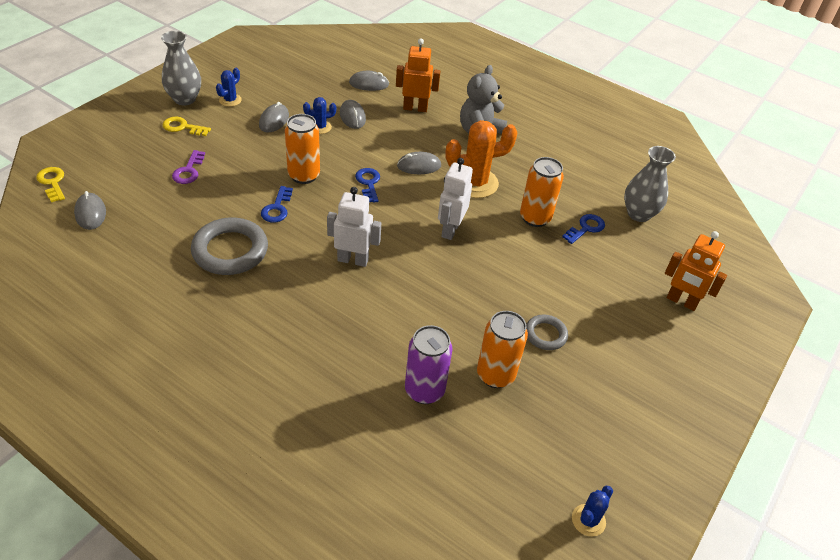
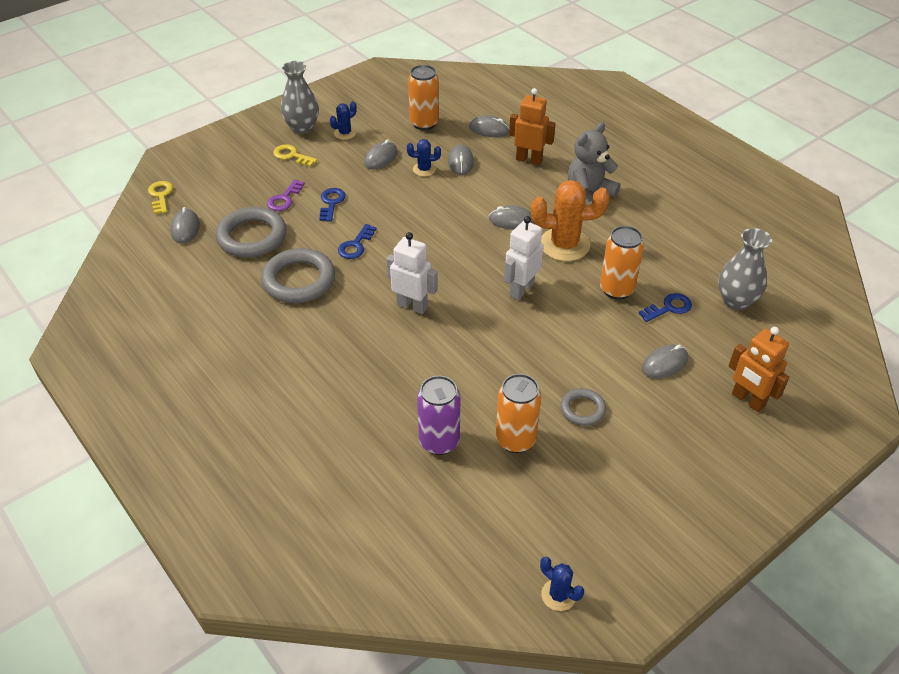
camera: 20 degrees right, 0 degrees up
(166, 213) = (252, 237): none -> grey ring
(304, 175) = (392, 216): orange can -> orange can (424, 123)
(368, 183) = (453, 232): blue key -> blue key (331, 203)
(588, 520) = (558, 595): blue cactus -> blue cactus turned 75 degrees clockwise
(601, 280) = (664, 364): none -> grey mouse

